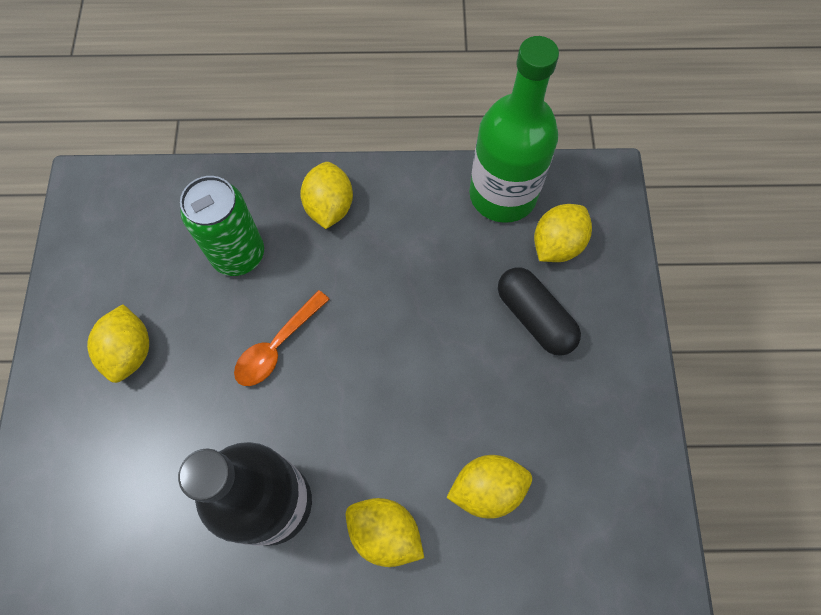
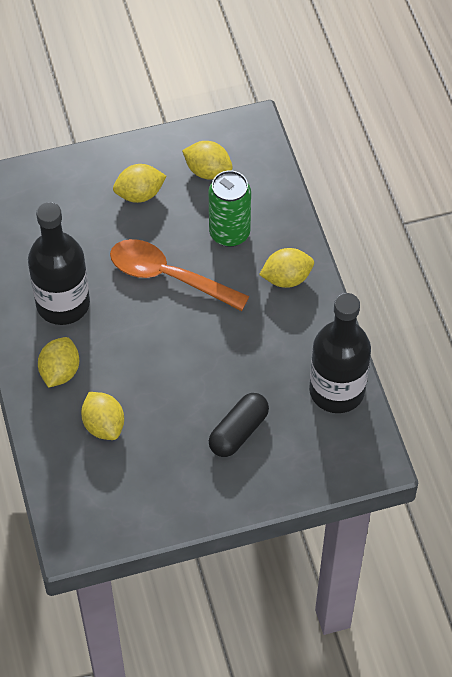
camera: 75 degrees right, 10 degrees down
(277, 346) = (168, 276): orange spoon -> orange spoon, size x1.67
(502, 194) = (336, 390): green bottle -> black bottle
(557, 245) = (304, 436): yellow lemon -> yellow lemon (208, 171)

